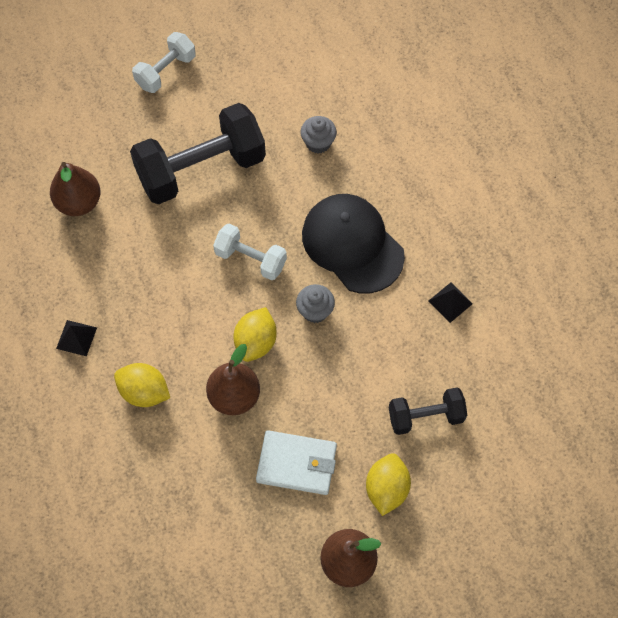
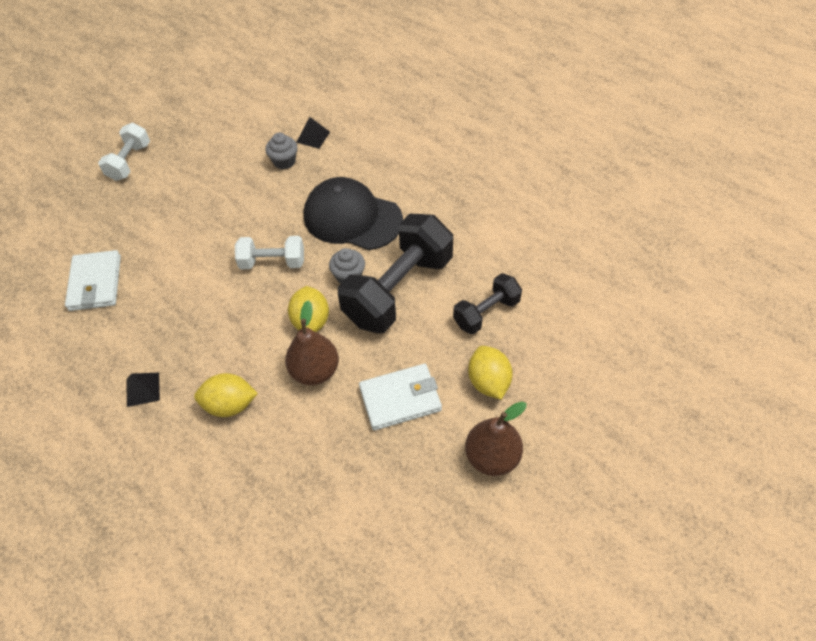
camera: 25 degrees left, 10 degrees down
(79, 202) = (95, 283): brown pear -> white wallet
(201, 169) = (195, 216): black dumbbell -> black dumbbell (398, 290)
(450, 302) = (454, 224): black pyramid -> black pyramid (313, 137)

